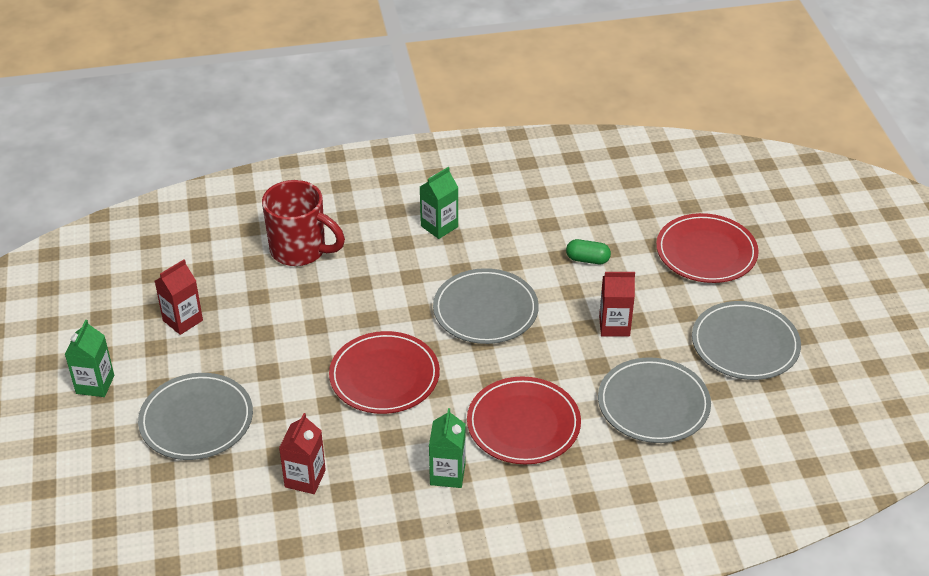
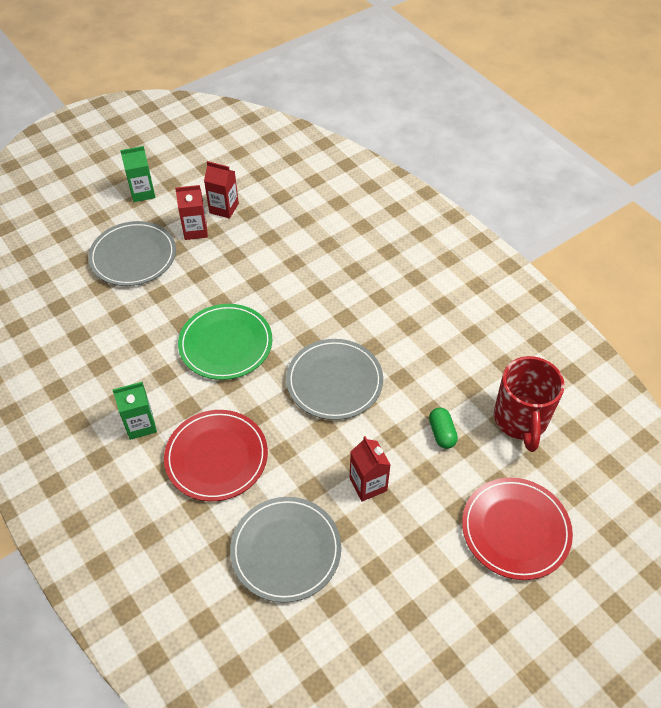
camera: 65 degrees right, 10 degrees up
(300, 250) = (332, 240): red mug -> red mug (520, 420)
(305, 479) = (102, 338): red carton -> red carton (195, 230)
(384, 376) = (226, 344): red plate -> green plate
(439, 226) = (415, 312): green carton -> none
(745, 344) = (405, 607): grey plate -> none

